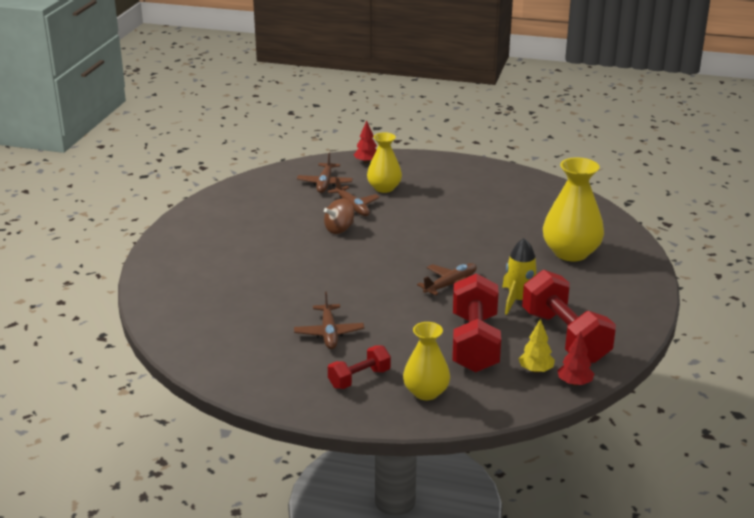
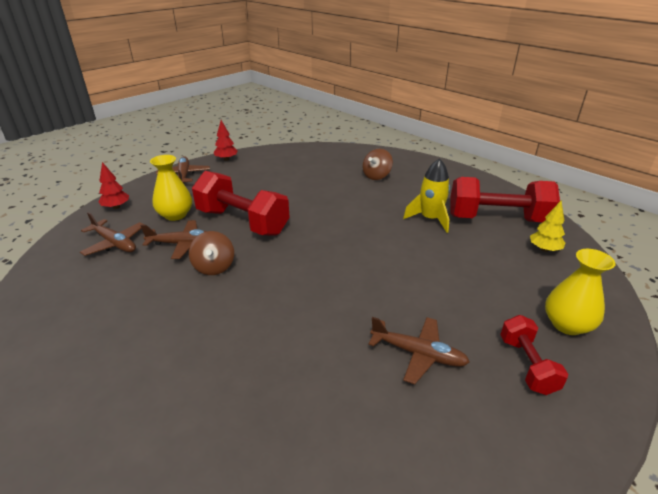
camera: 60 degrees left, 5 degrees up
(450, 285) = (379, 241): brown plane -> brown plane (184, 175)
(475, 343) = (487, 264): red dumbbell -> red dumbbell (242, 222)
(571, 253) = (376, 176): yellow vase -> brown spinning top
(574, 383) = (569, 239): red tree -> red tree (226, 159)

